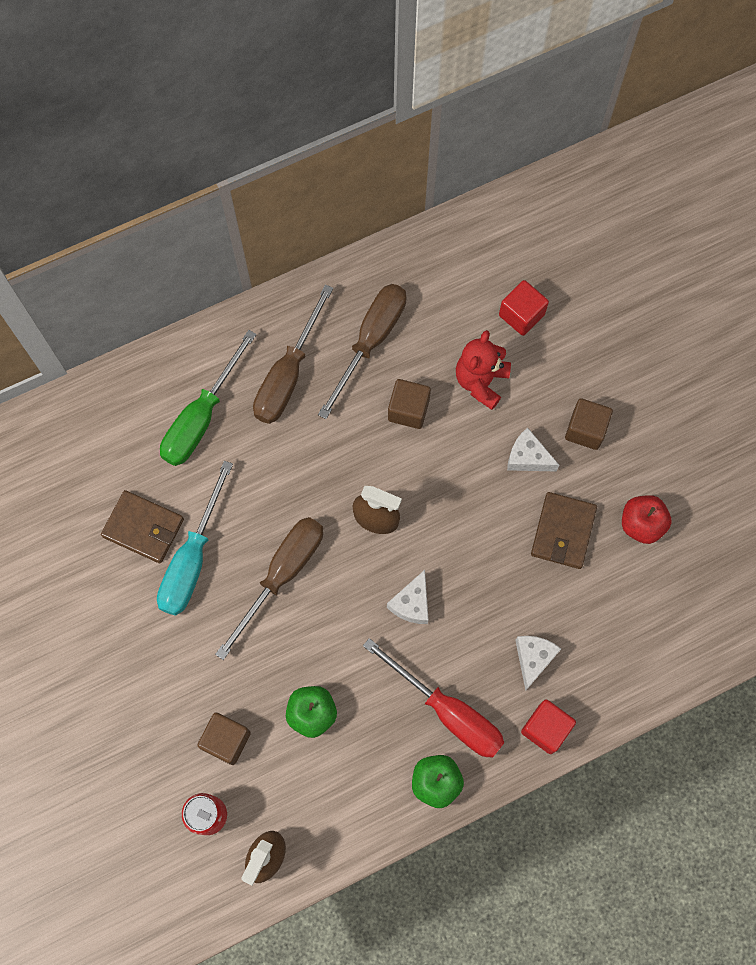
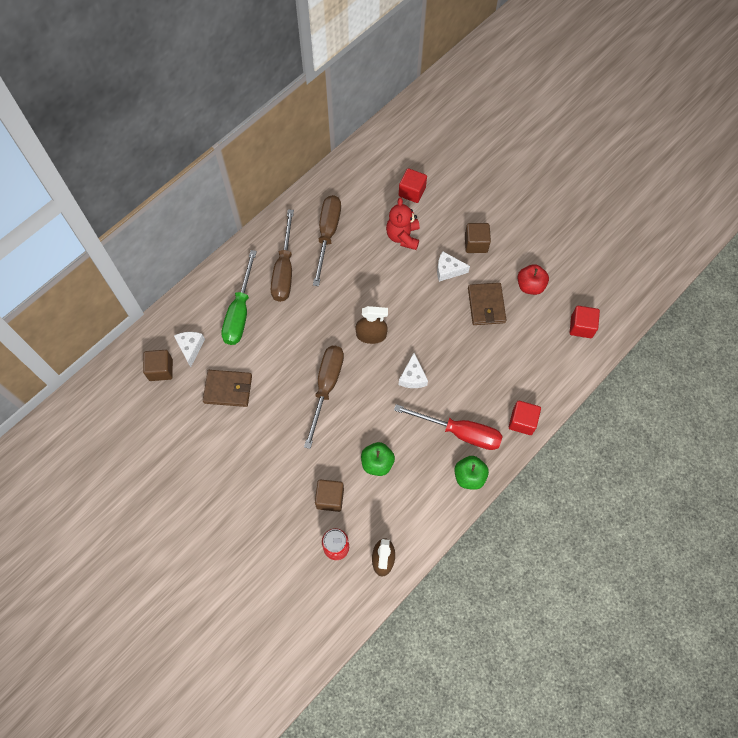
camera: 20 degrees left, 5 degrees down
(192, 559) = (266, 397): turquoise screwdriver -> none
(408, 410) = (366, 266): brown cube -> brown cube (161, 369)
(533, 659) = (498, 384): white cheese -> white cheese (190, 348)
(693, 615) = (581, 327): none -> red cube

